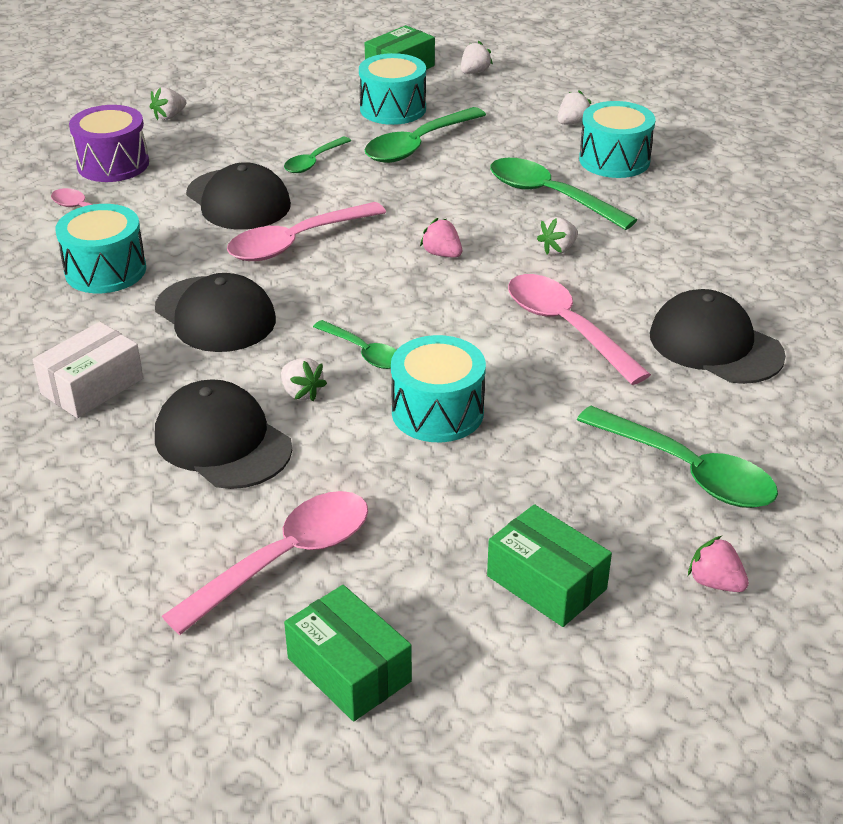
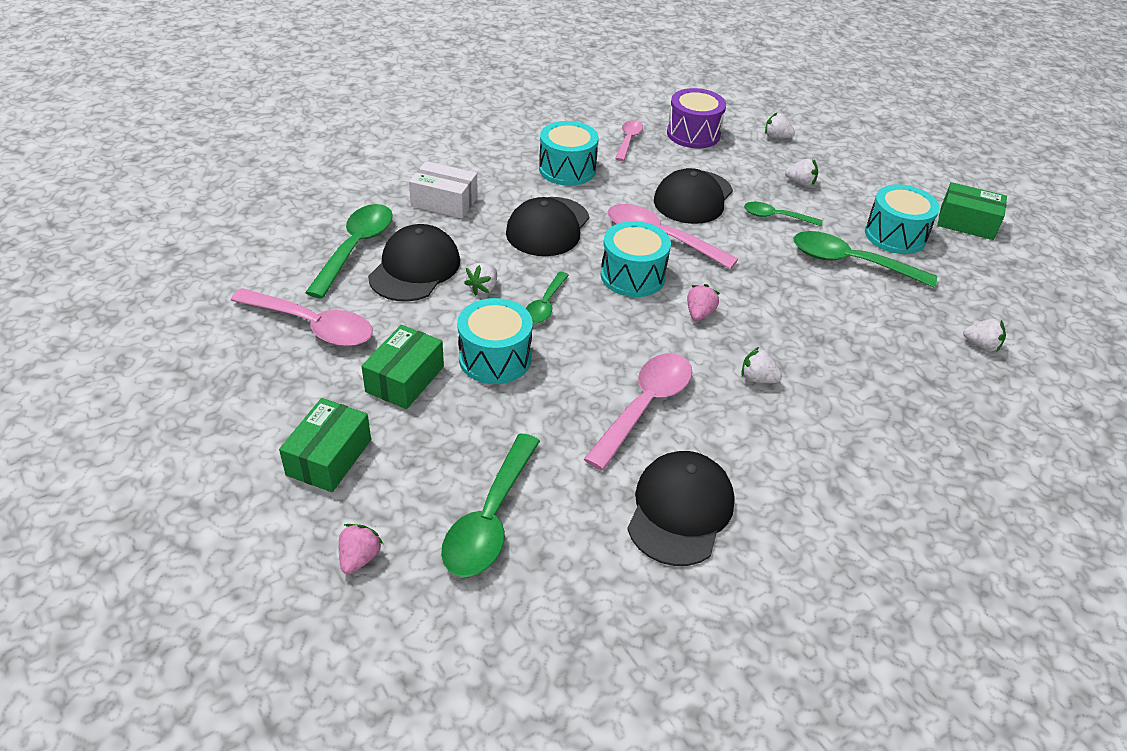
camera: 65 degrees right, 5 degrees up
(349, 669) = (221, 379): green box -> green box (405, 379)
(474, 72) = (1008, 265): white strawberry -> white strawberry (800, 182)
(549, 196) = (838, 356): green spoon -> green spoon (356, 248)
(614, 160) = (940, 386): turquoise drum -> turquoise drum (632, 276)

